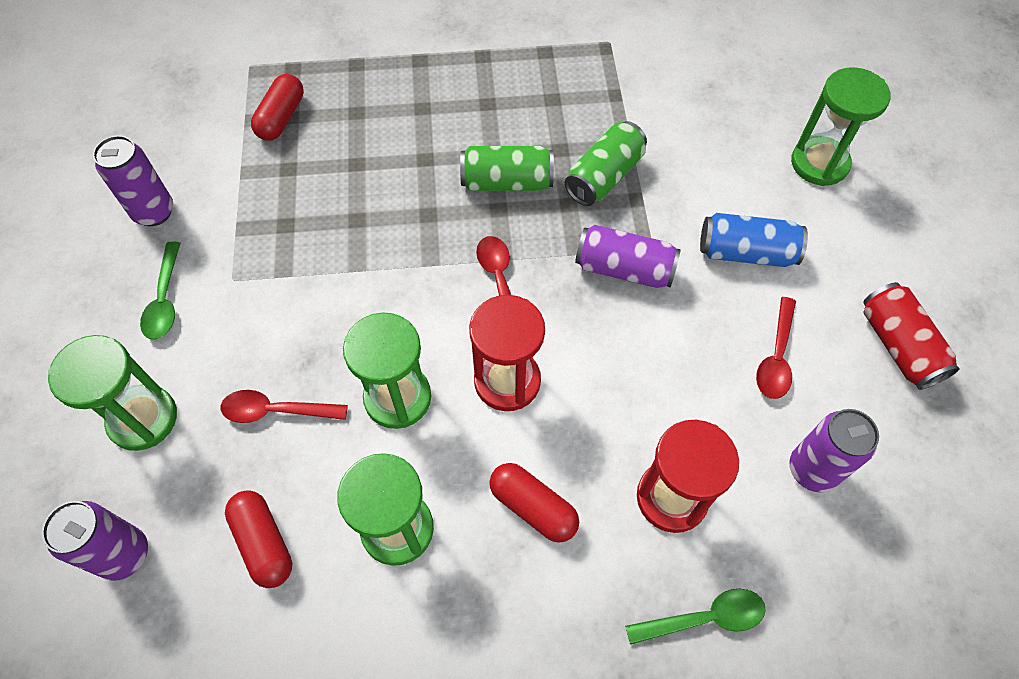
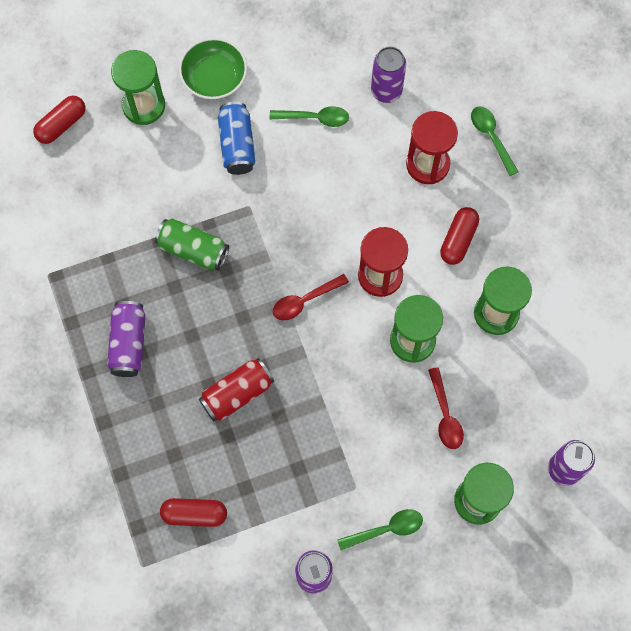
camera: 105 degrees left, 10 degrees up
(263, 543) = (530, 388): red capsule -> red capsule (61, 125)
(507, 182) = (216, 318): green can -> none
(624, 269) = (272, 221): purple can -> purple can (129, 343)
(776, 357) = (315, 118): red spoon -> green spoon
(855, 247) = (214, 78): none -> green bowl
(898, 346) = (286, 49): red can -> red can (237, 394)

